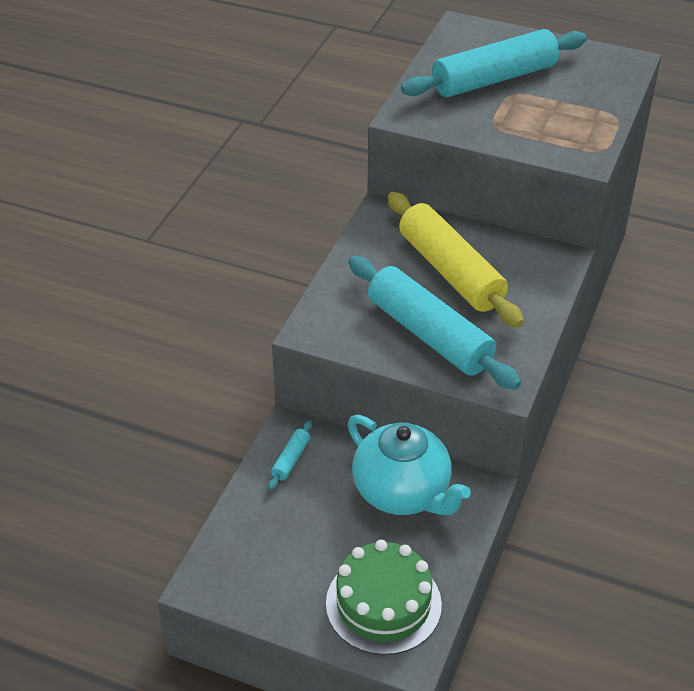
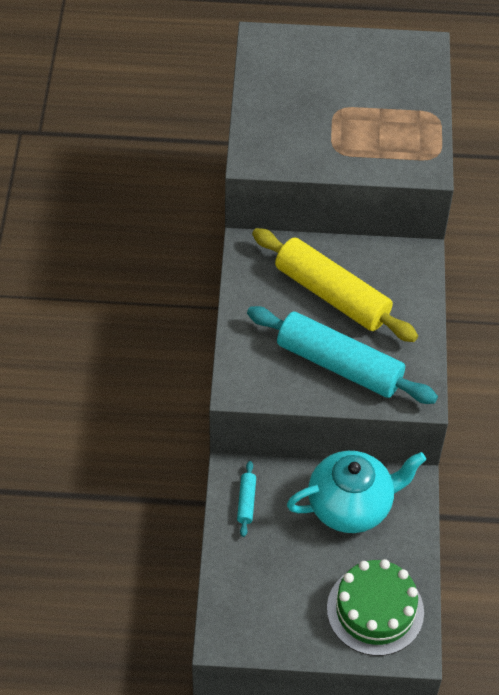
camera: 20 degrees left, 10 degrees up
(403, 492) = (351, 506): turquoise teapot -> turquoise teapot turned 45 degrees counterclockwise
(494, 79) = (315, 96): turquoise rolling pin -> none

